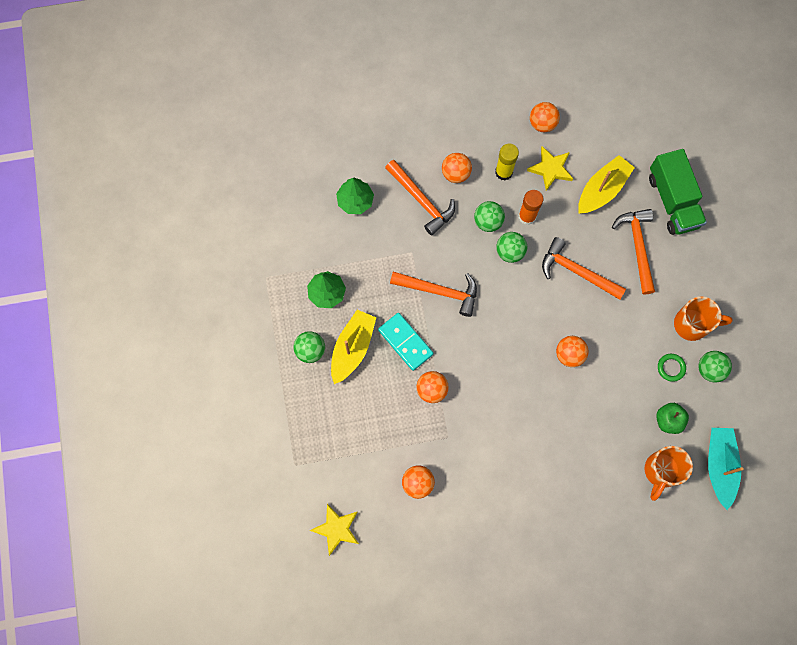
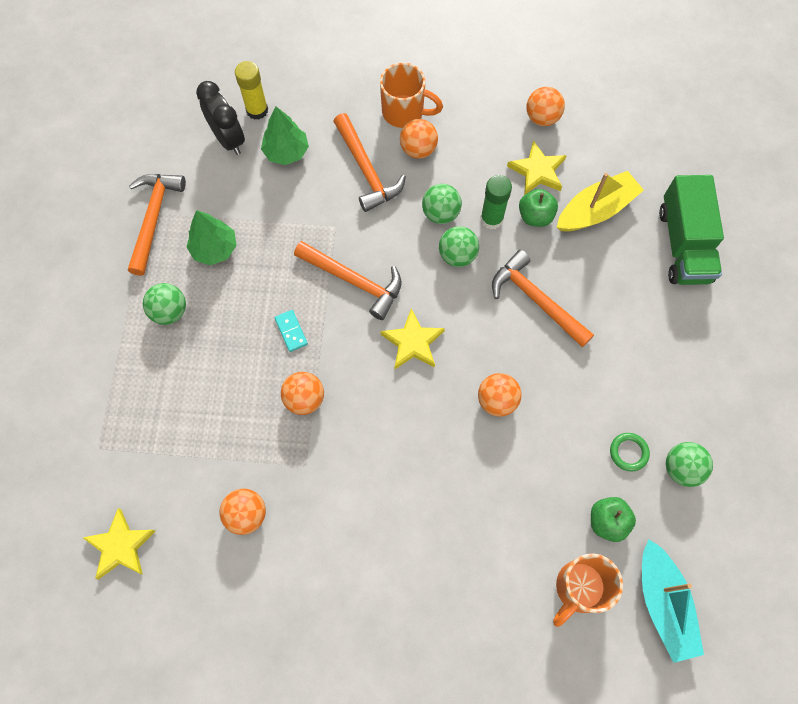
camera: 15 degrees right, 5 degrees down
(307, 202) = (228, 139): none -> black clock
(352, 348) = (222, 322): yellow boat -> none
(405, 342) = (291, 331): turquoise domino -> turquoise domino, size x0.55
(497, 327) = (413, 342): none -> yellow star
(504, 172) = (478, 161): yellow glue stick -> yellow glue stick (257, 110)
(527, 216) = (491, 219): orange glue stick -> green glue stick
(559, 206) = (535, 216): none -> green apple
(637, 247) = (623, 289): orange hammer -> orange hammer (154, 218)
(692, 324) = (672, 404): orange mug -> orange mug (404, 112)
(719, 466) = (663, 603): turquoise boat -> turquoise boat turned 150 degrees clockwise

